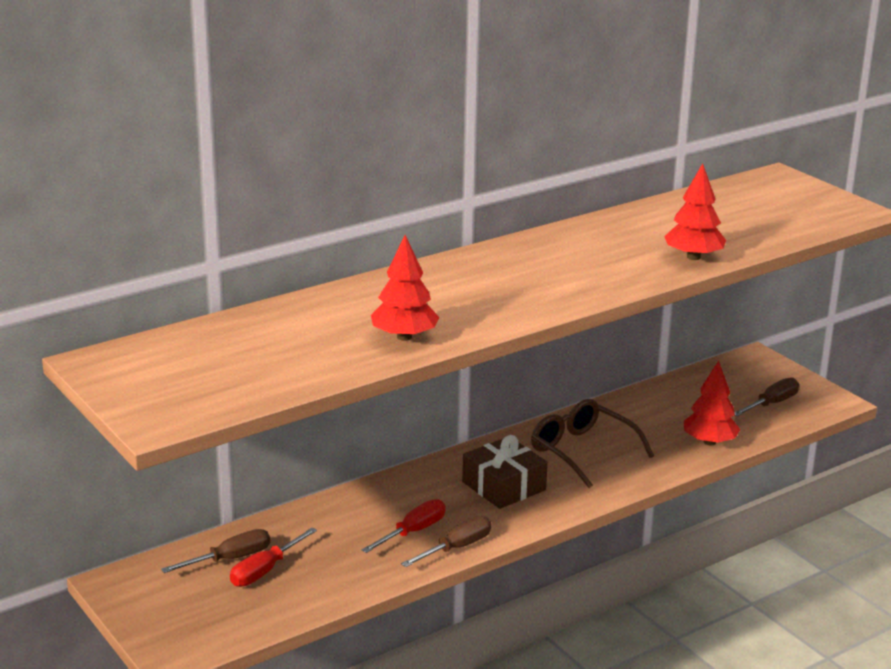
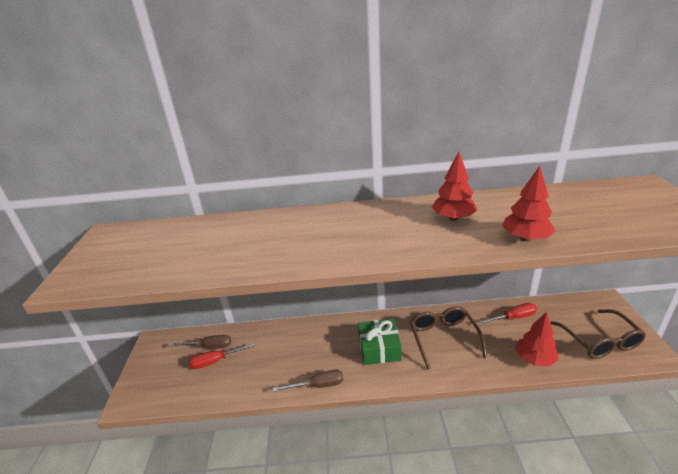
camera: 35 degrees right, 5 degrees up
(404, 337) = (263, 257): red tree -> red tree (453, 218)
(413, 532) = (305, 363): red screwdriver -> red screwdriver (513, 317)
(504, 486) = (379, 348): brown gift -> green gift
(771, 404) = (600, 341): brown screwdriver -> brown glasses

